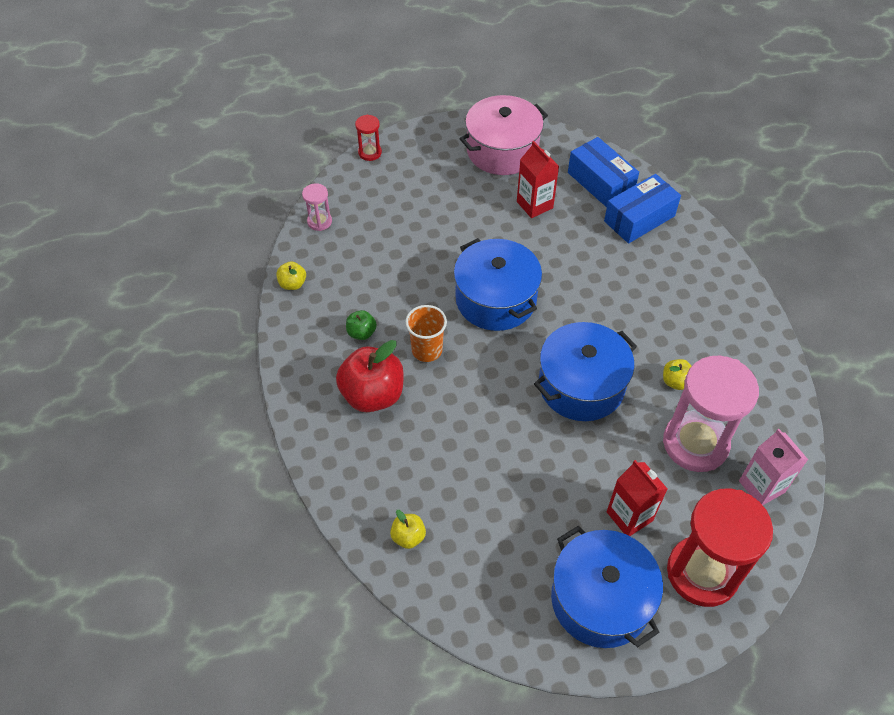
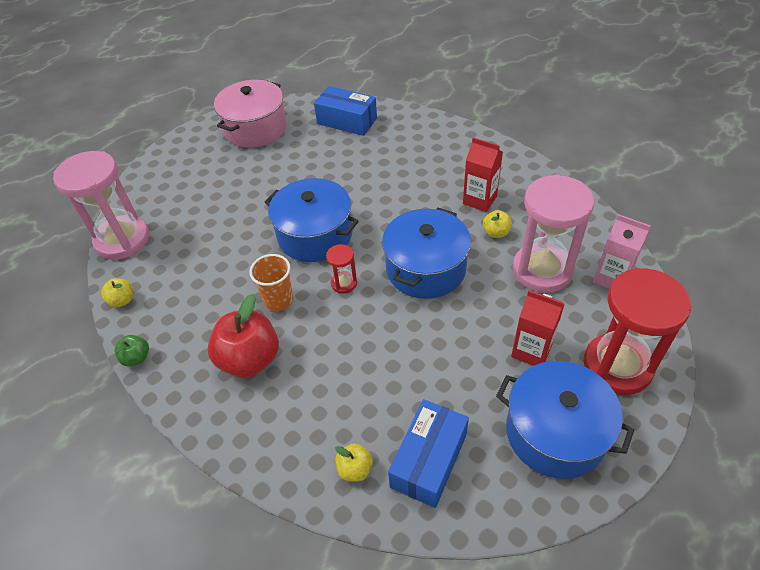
camera: 25 degrees left, 5 degrees down
(319, 221) = (122, 240): pink hourglass -> pink hourglass, size x2.25
(361, 333) = (211, 312): green apple -> green apple (137, 358)
(370, 153) = (142, 171): red hourglass -> red hourglass (344, 283)
(534, 205) = (305, 155): red carton -> red carton (479, 200)
(639, 218) = (392, 133): blue box -> blue box (429, 460)

